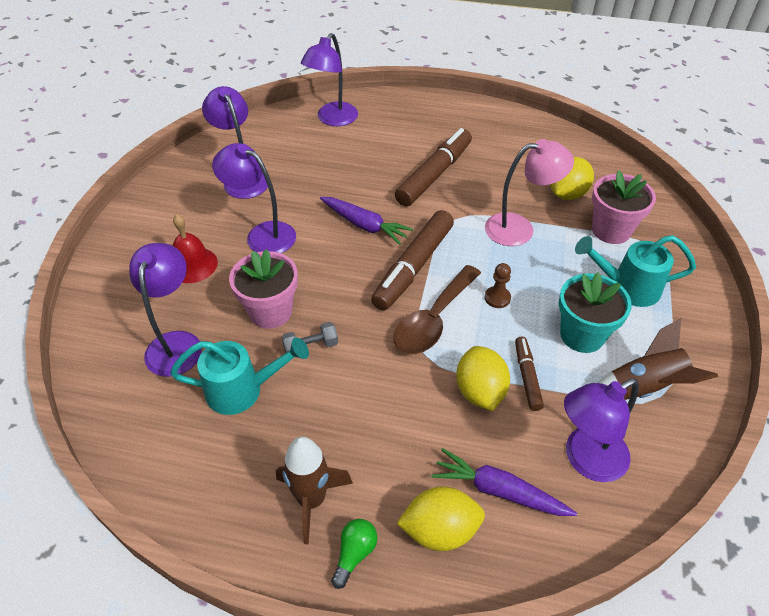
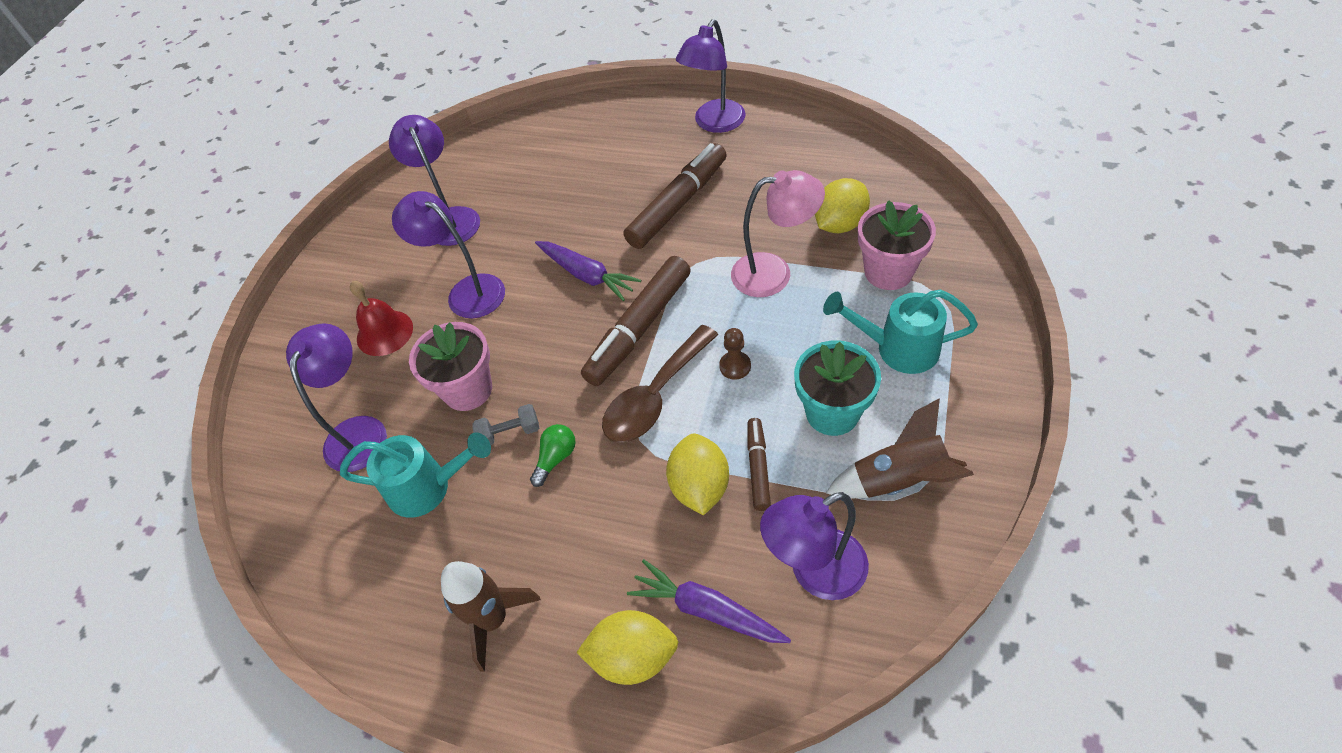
camera: 10 degrees right, 5 degrees up
(333, 119) = (563, 135): purple lamp -> purple lamp (714, 123)
(354, 553) = (534, 683): green light bulb -> green light bulb (556, 458)

